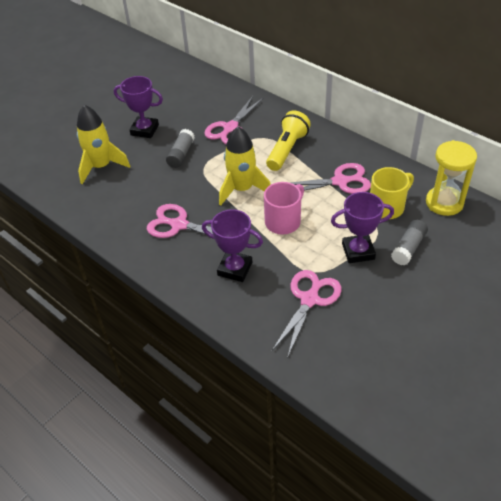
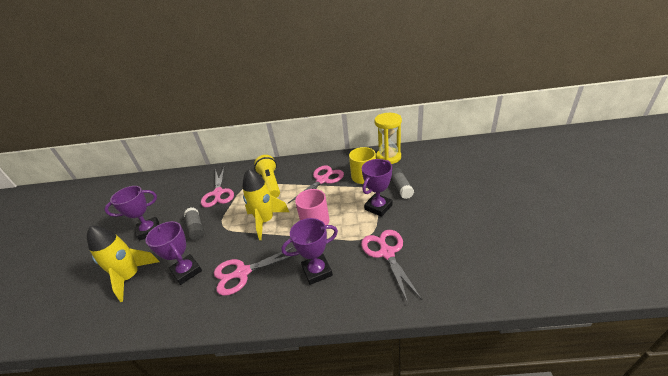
camera: 40 degrees left, 10 degrees down
(141, 192) = (187, 271): none -> purple trophy

